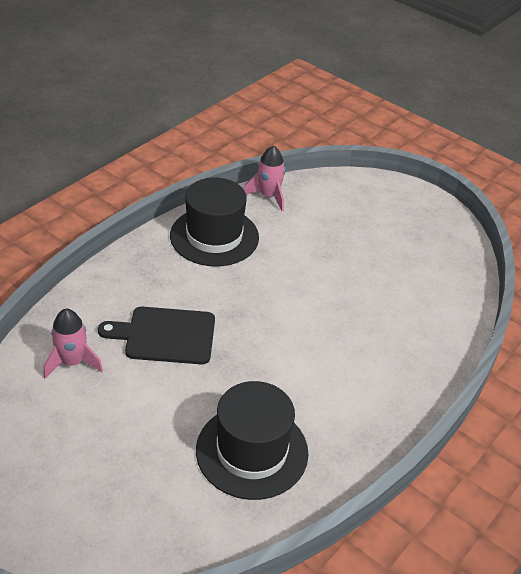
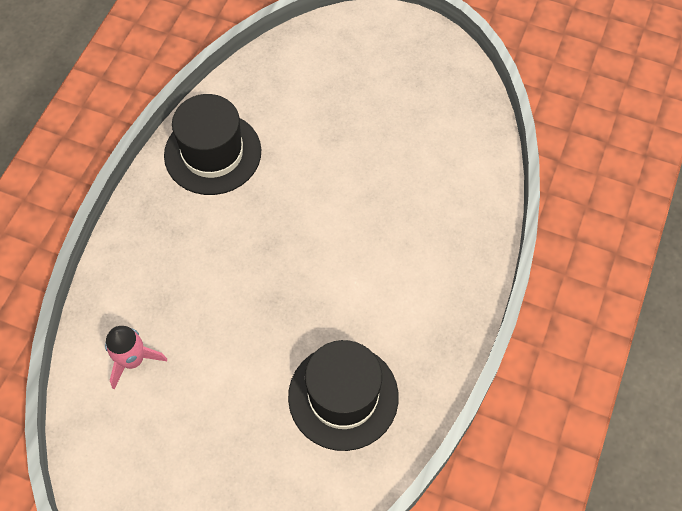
camera: 15 degrees left, 20 degrees up
(165, 335) = (211, 295): black cutting board -> none
(268, 196) = (249, 79): pink rocket -> none

